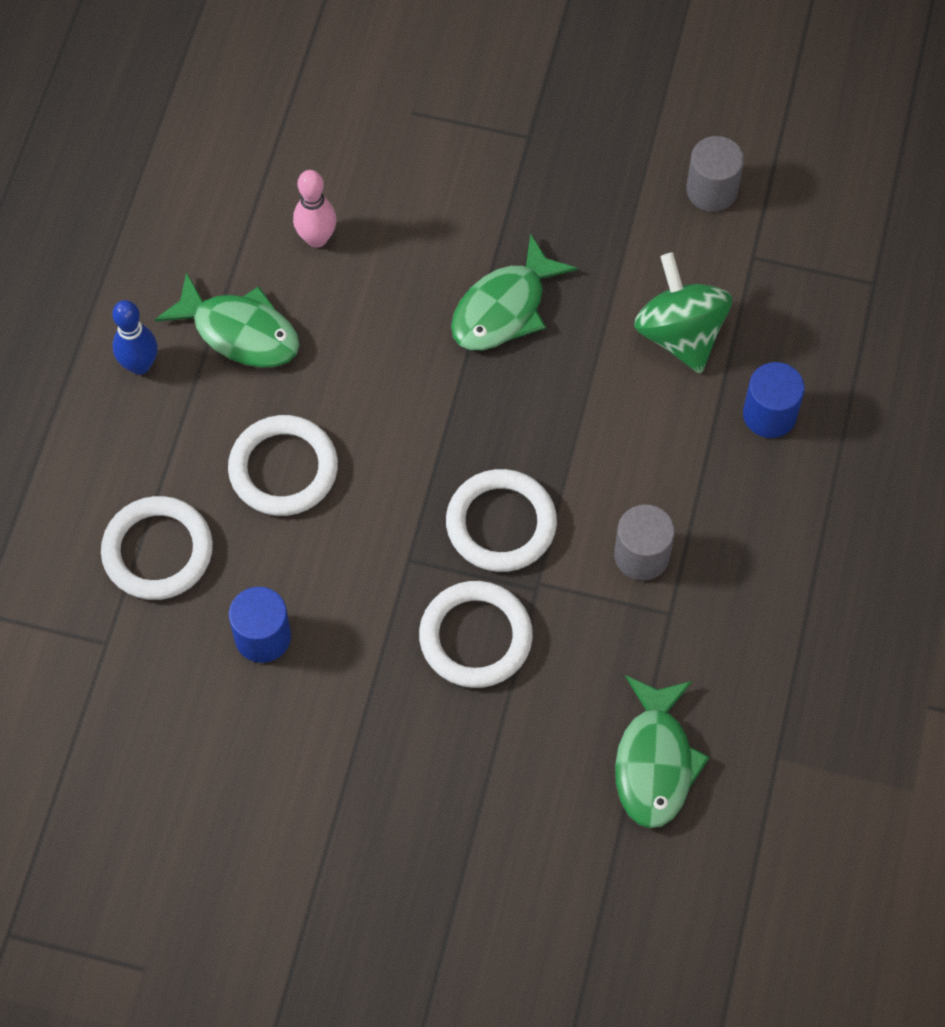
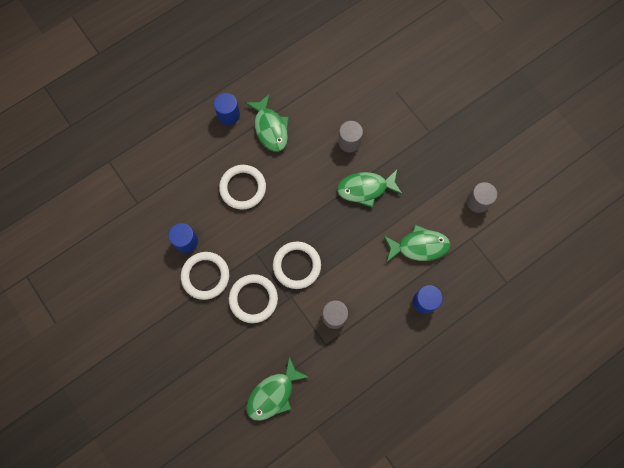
camera: 40 degrees right, 10 degrees up
(140, 365) = (228, 115): blue bowling pin -> blue cylinder
(158, 551) = (179, 184): white ring -> white ring (205, 276)
(317, 238) = (324, 114): pink bowling pin -> none
(404, 252) = (349, 142): none -> grey cylinder
(680, 334) = (419, 246): green spinning top -> green fish

